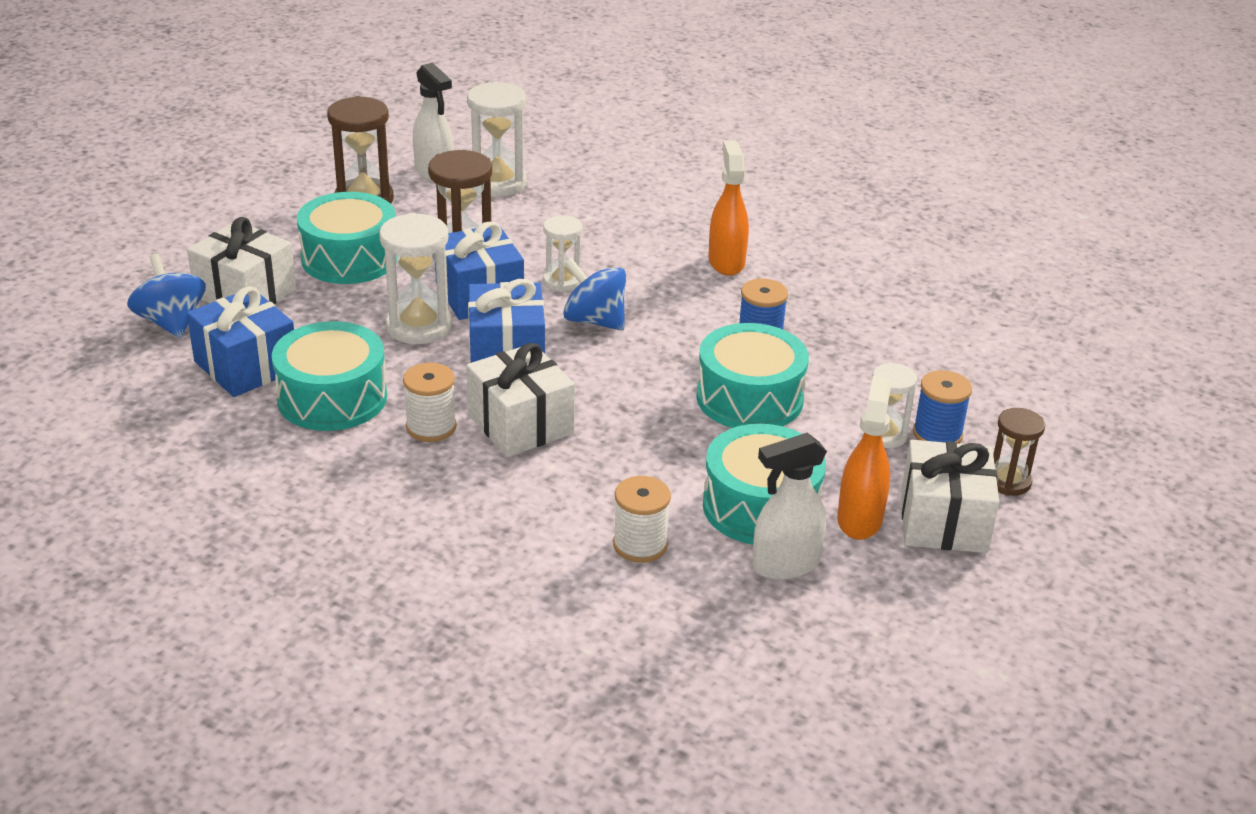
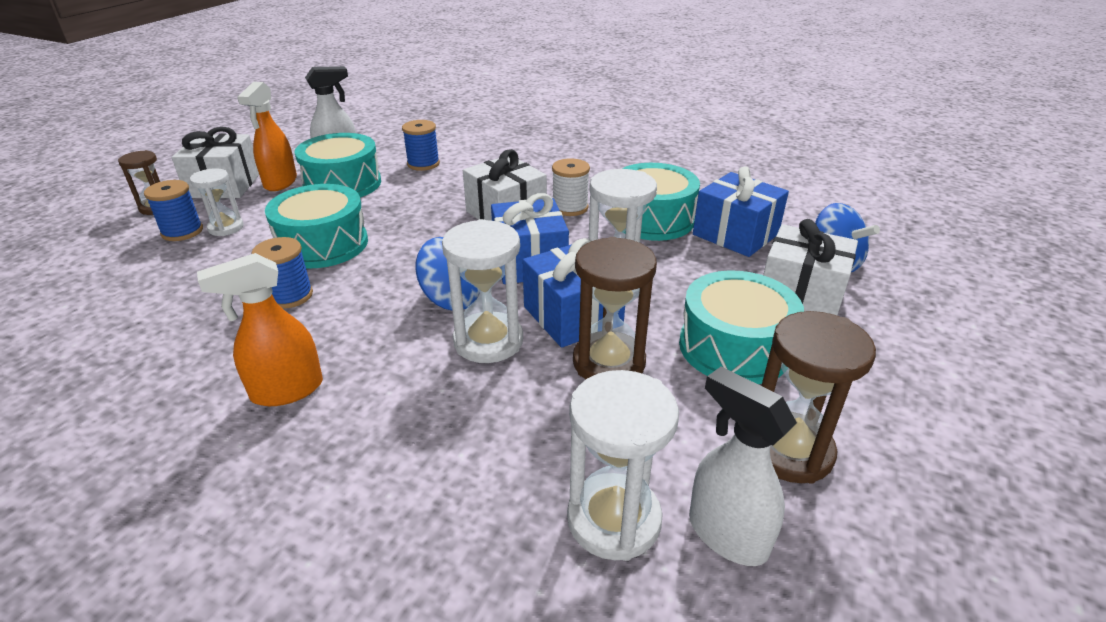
camera: 175 degrees right, 0 degrees up
(562, 281) = (488, 341): white hourglass -> white hourglass, size x1.63
(640, 545) = (423, 164): white spool -> blue spool
(726, 262) = (286, 390): orange spray bottle -> orange spray bottle turned 75 degrees clockwise

